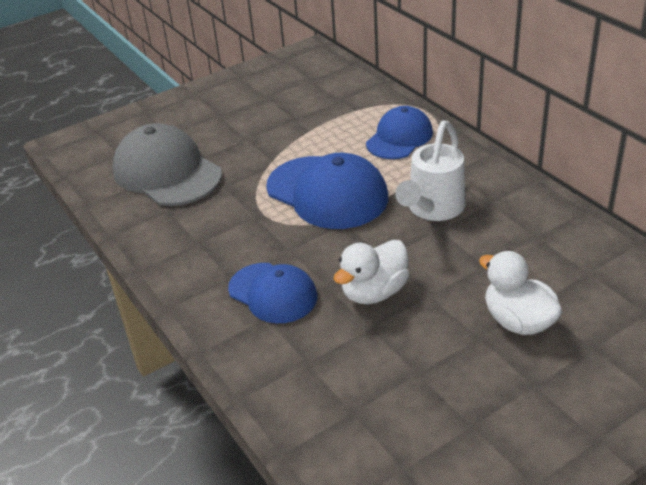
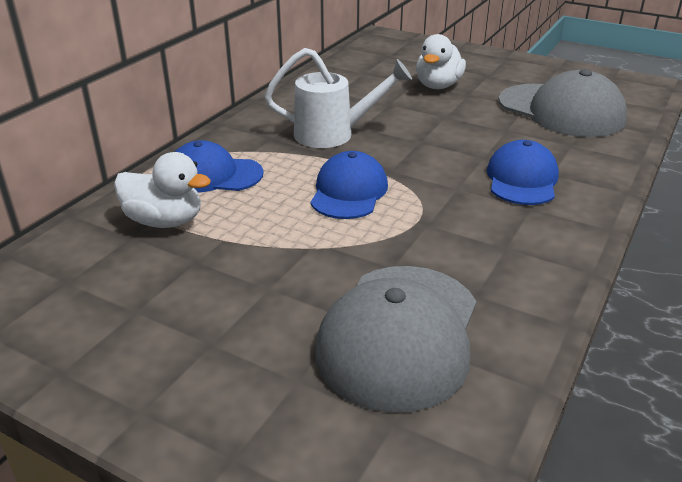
camera: 120 degrees left, 5 degrees down
(327, 193) = (349, 192): blue cap -> blue cap, size x0.64
(374, 292) = (467, 136): white duck -> white duck (165, 221)
(388, 400) = (561, 111): none -> grey cap

